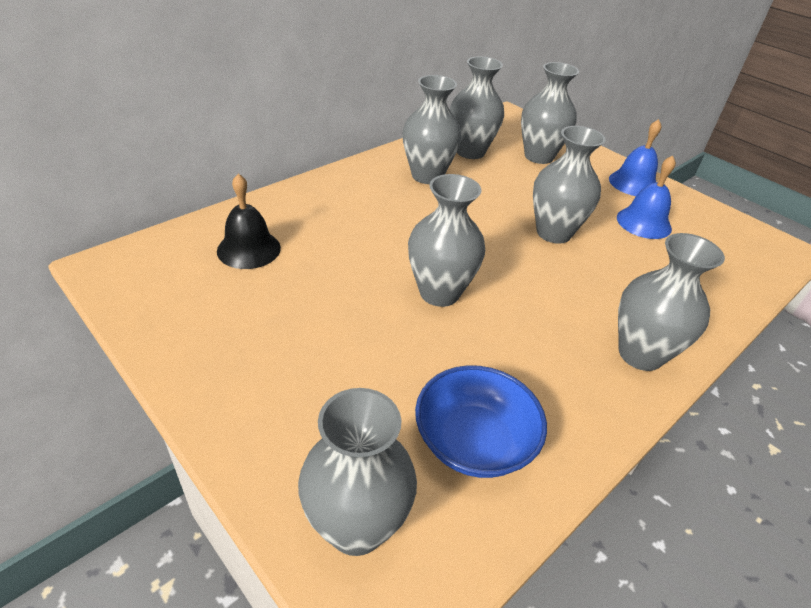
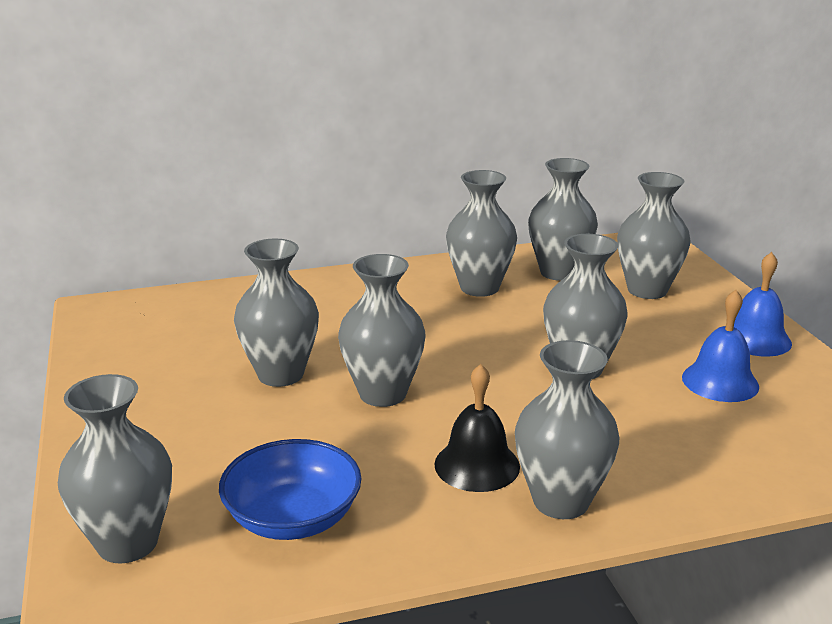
camera: 30 degrees right, 15 degrees down
(249, 249) = (228, 319): black bell -> black bell (477, 465)
(342, 295) = (280, 374): none -> grey vase

